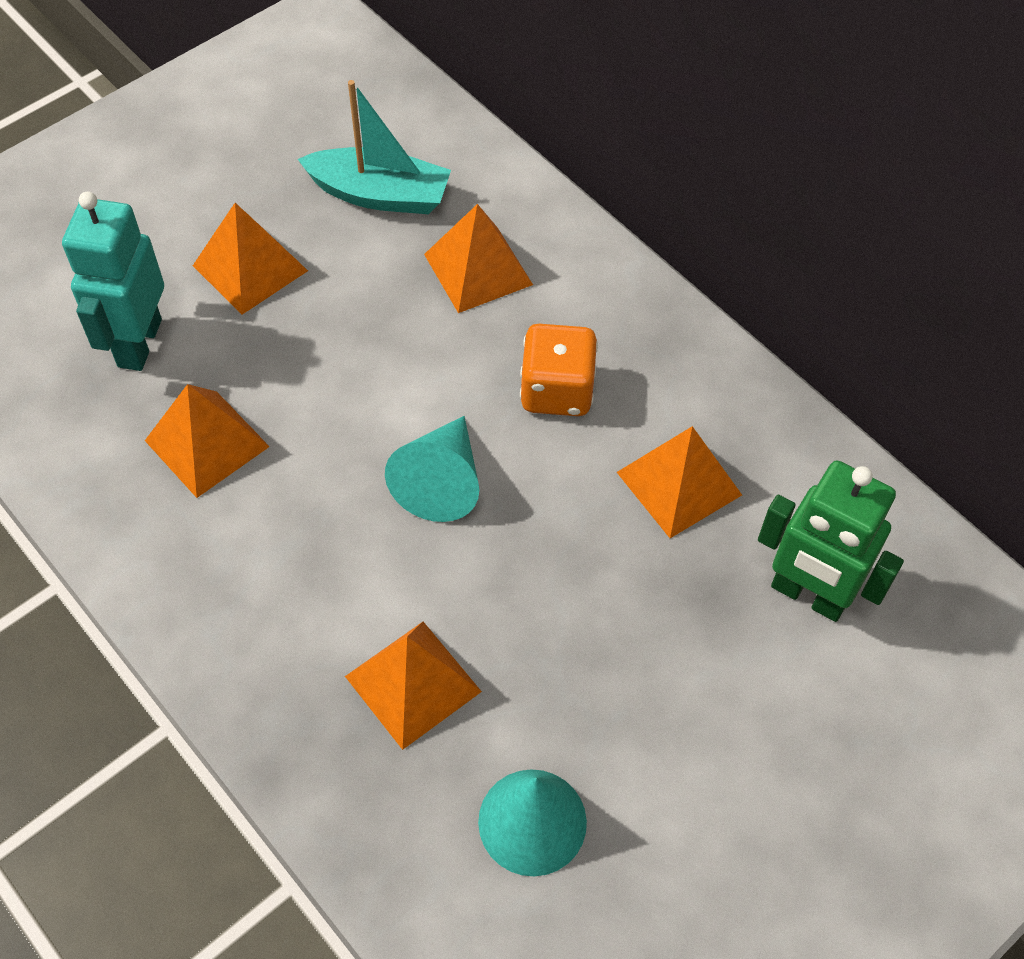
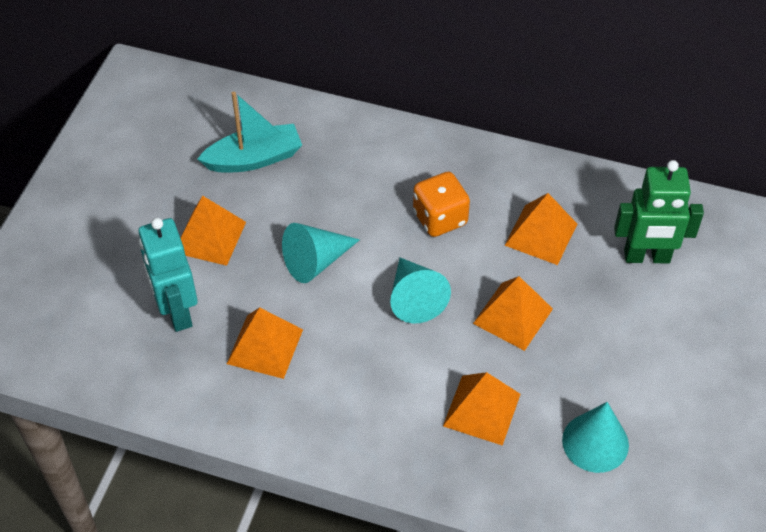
camera: 30 degrees left, 5 degrees down
(353, 366) = (315, 261): none -> turquoise cone
(478, 269) = (345, 174): orange pyramid -> orange pyramid (513, 316)

